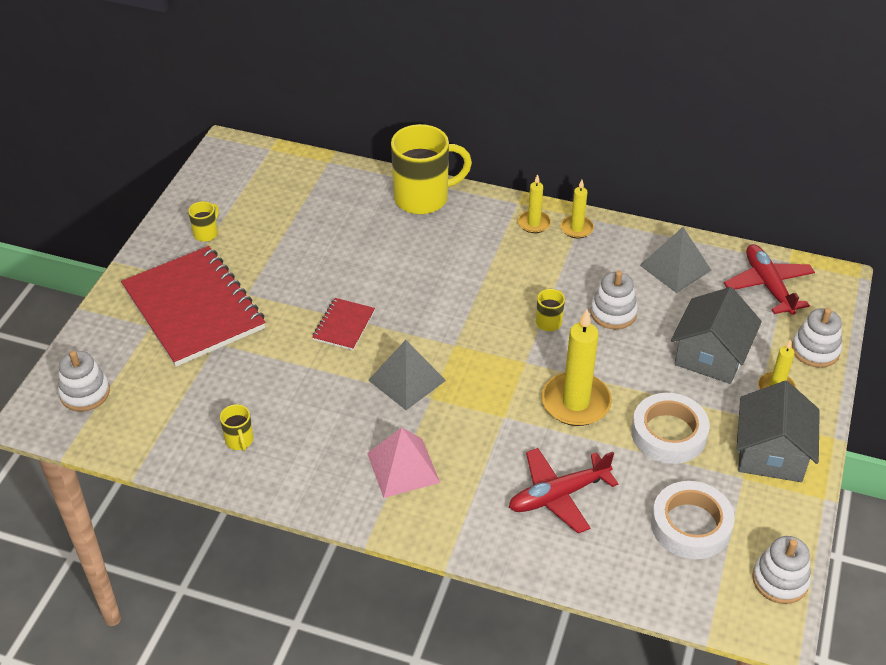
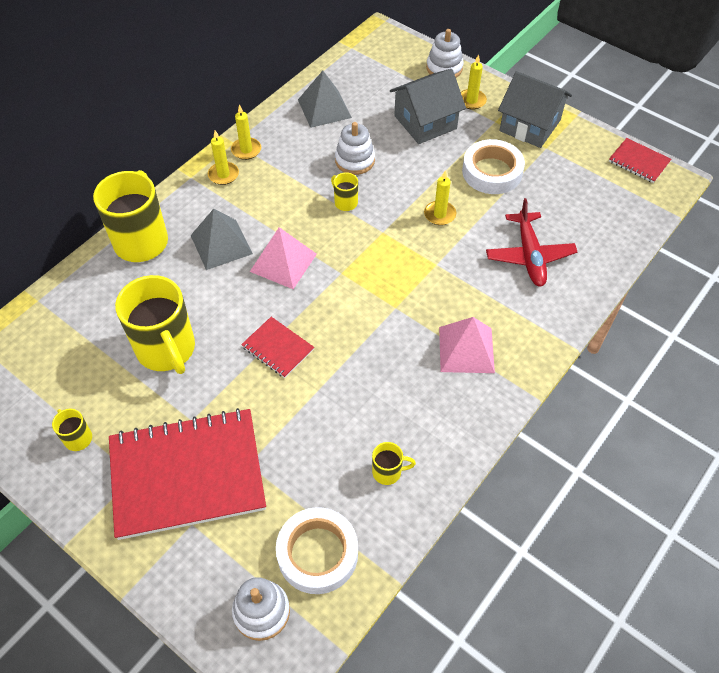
camera: 70 degrees left, 10 degrees up
(311, 254) = (167, 350): none -> yellow mug
(406, 380) = (368, 319): grey pyramid -> grey pyramid (221, 244)
(446, 299) = (283, 262): none -> pink pyramid
(575, 402) = (439, 214): yellow candle -> yellow candle, size x0.54
(690, 525) = (580, 190): white tape -> white tape (317, 553)
(710, 356) = (425, 122): grey house -> grey house turned 75 degrees counterclockwise
(768, 285) = (370, 67): red plane -> none
(780, 580) = (639, 162): white stacking toy -> red notebook

